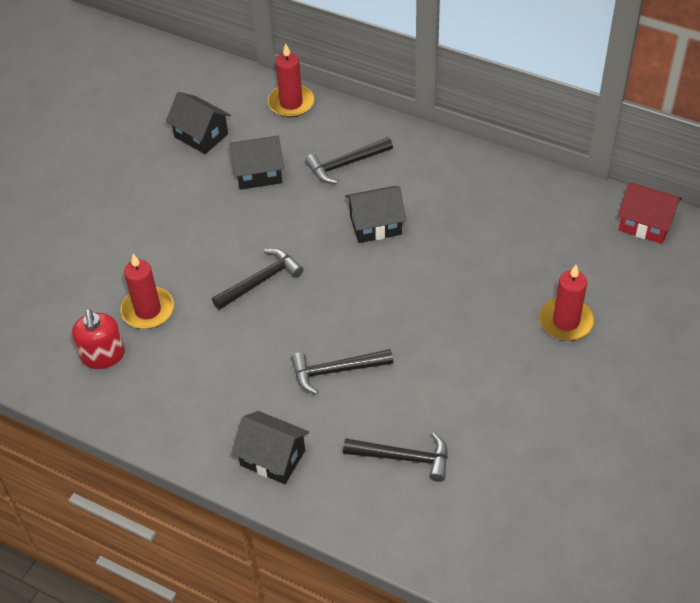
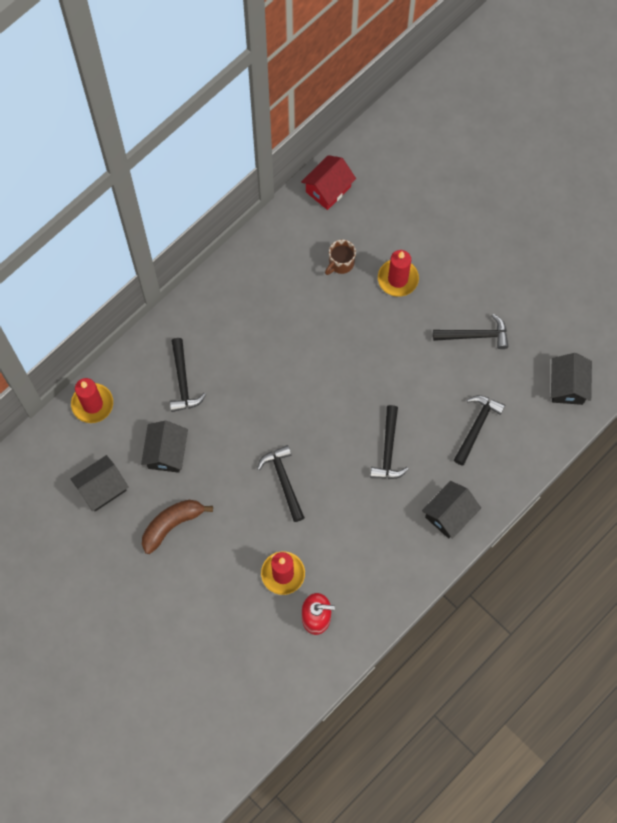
camera: 75 degrees left, 20 degrees up
(178, 200) = (172, 524): none -> brown banana
(375, 225) = (257, 379): black house -> black house (567, 386)
(529, 423) = (475, 335): none -> black hammer
(556, 261) = (340, 263): none -> brown mug

